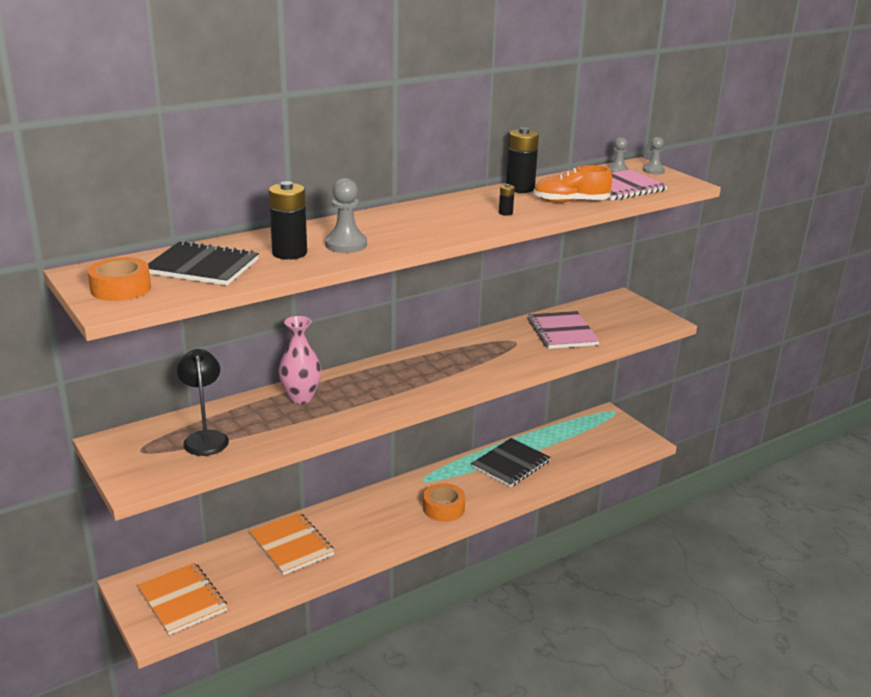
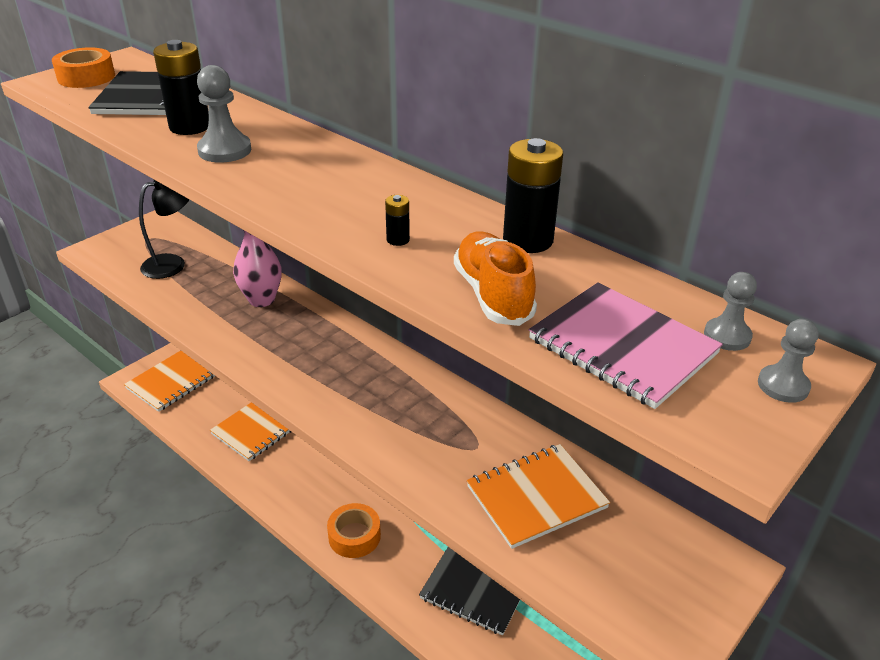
camera: 75 degrees right, 10 degrees up
(562, 332) = (536, 497): pink notebook -> orange notebook

